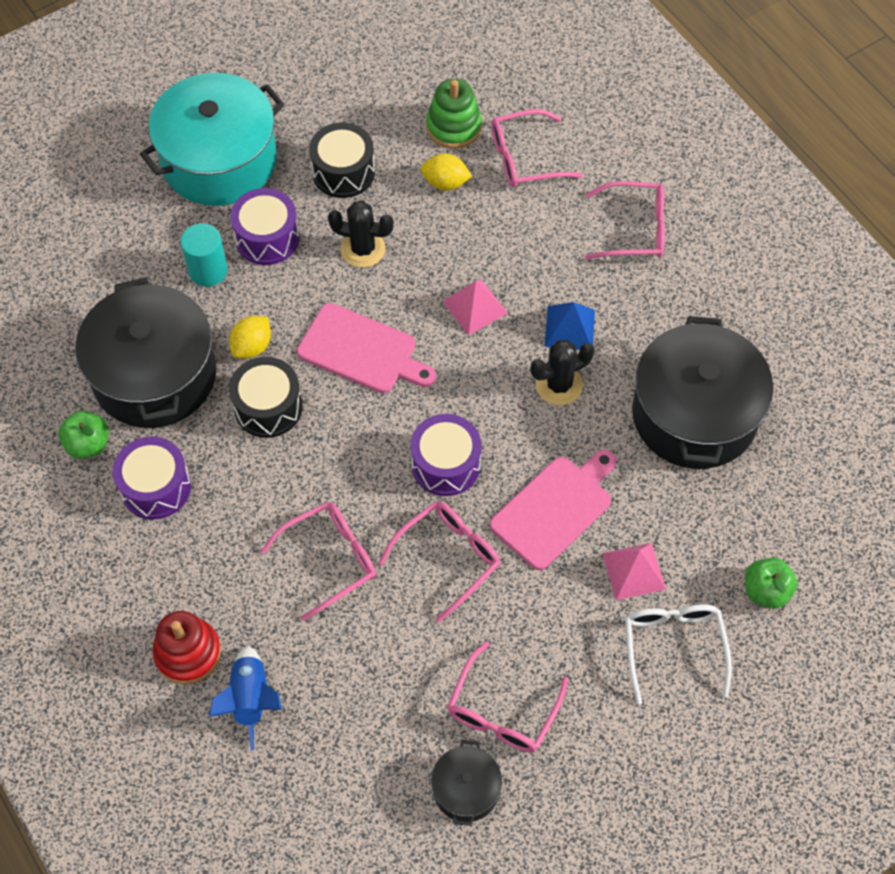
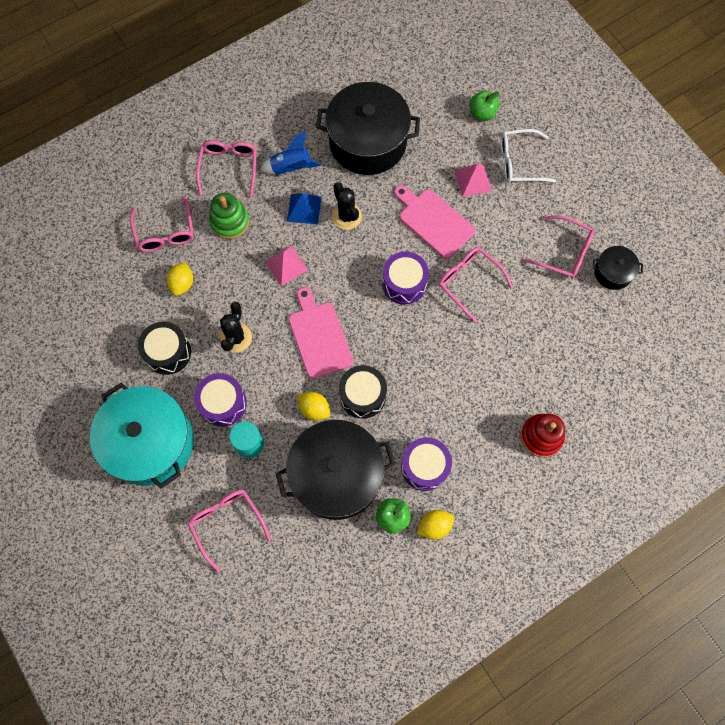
camera: 90 degrees left, 10 degrees up
(69, 498) = (434, 526): none -> yellow lemon
(250, 699) = (569, 395): blue rocket -> blue rocket (291, 168)
(331, 559) = (473, 351): pink glasses -> pink glasses (226, 522)
(361, 351) = (319, 336): pink cutting board -> pink cutting board turned 45 degrees counterclockwise
(454, 127) = (133, 278): green stacking toy -> green stacking toy (230, 222)

